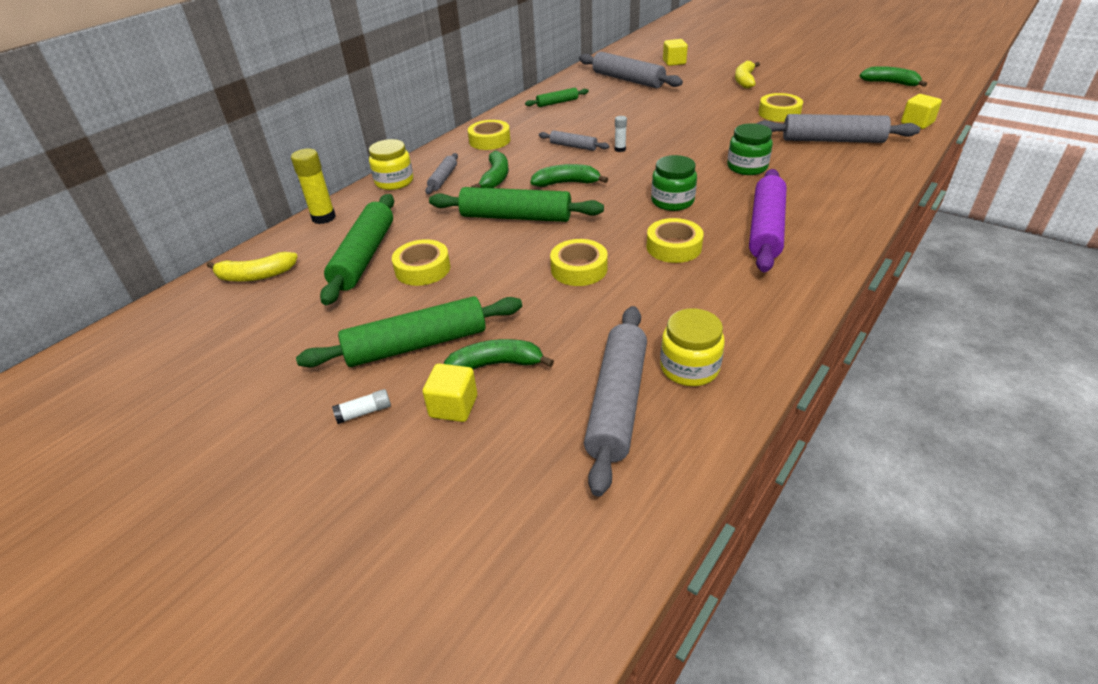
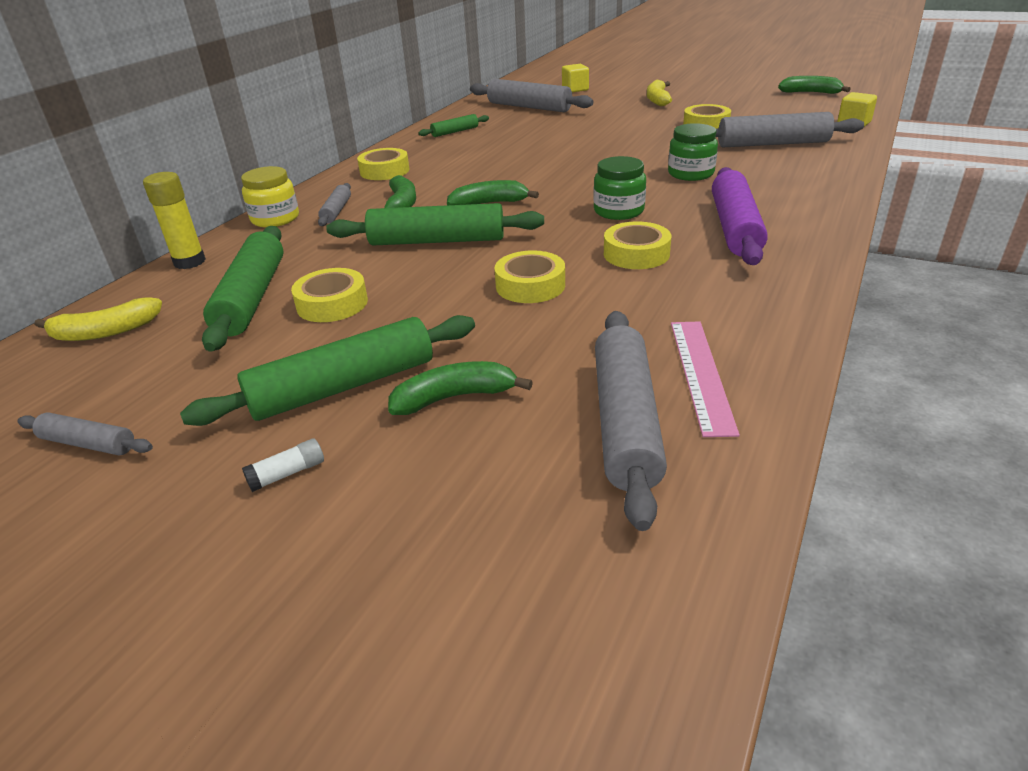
camera: 10 degrees left, 5 degrees down
(453, 406) = (411, 452): yellow cube -> none
(573, 146) = (486, 169): grey rolling pin -> grey rolling pin (88, 444)
(620, 149) = (541, 168): white glue stick -> none
(689, 368) = (701, 374): yellow jar -> pink ruler

